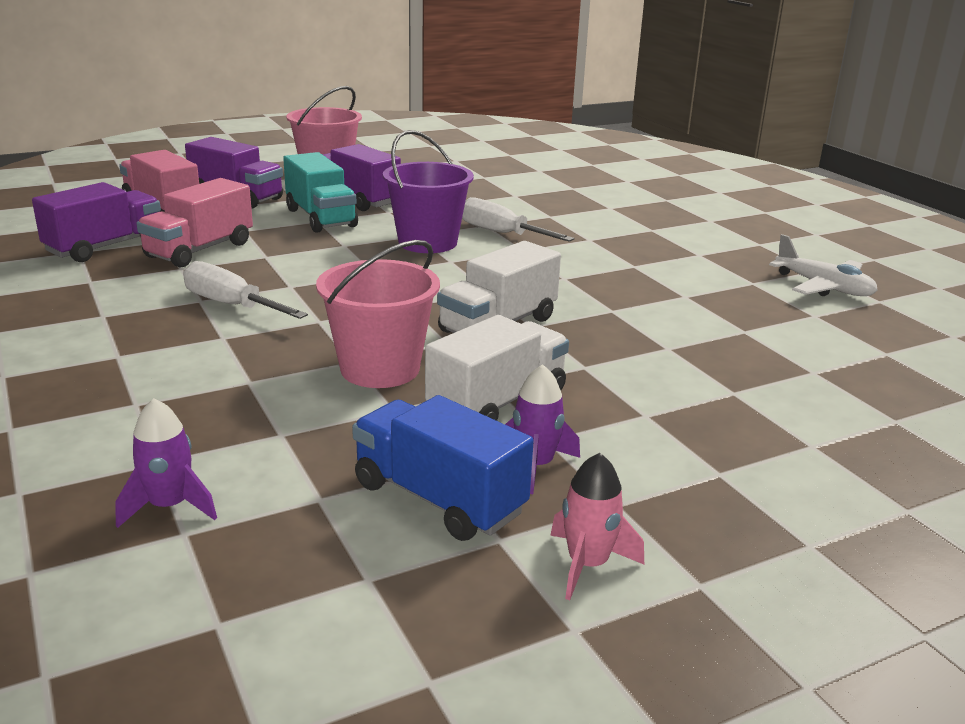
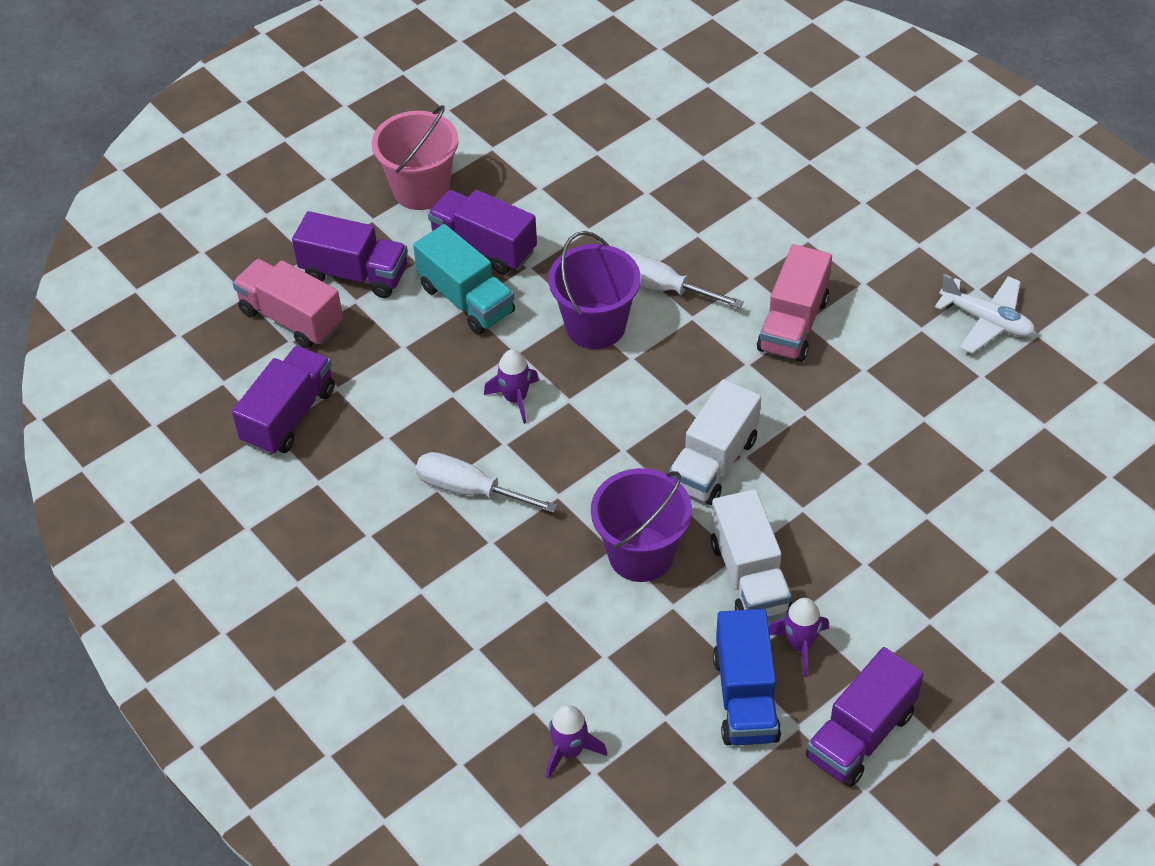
camera: 10 degrees left, 25 degrees up
(199, 250) = (383, 398): pink truck -> pink truck (793, 324)
(322, 266) = (515, 398): none -> purple rocket
(380, 369) = (641, 554): pink bucket -> purple bucket
(439, 498) = (745, 697): blue truck -> blue truck turned 120 degrees counterclockwise
(497, 402) = (749, 576): white truck -> white truck turned 135 degrees clockwise
(587, 565) = (860, 735): pink rocket -> purple truck

